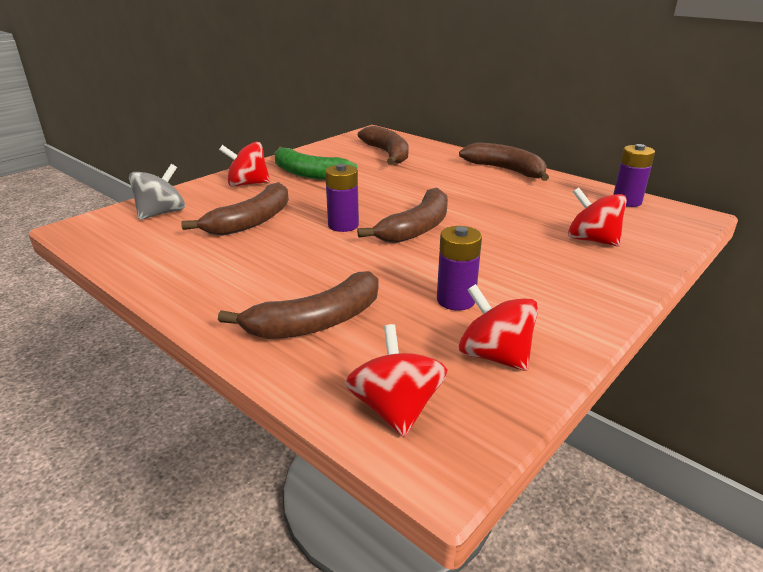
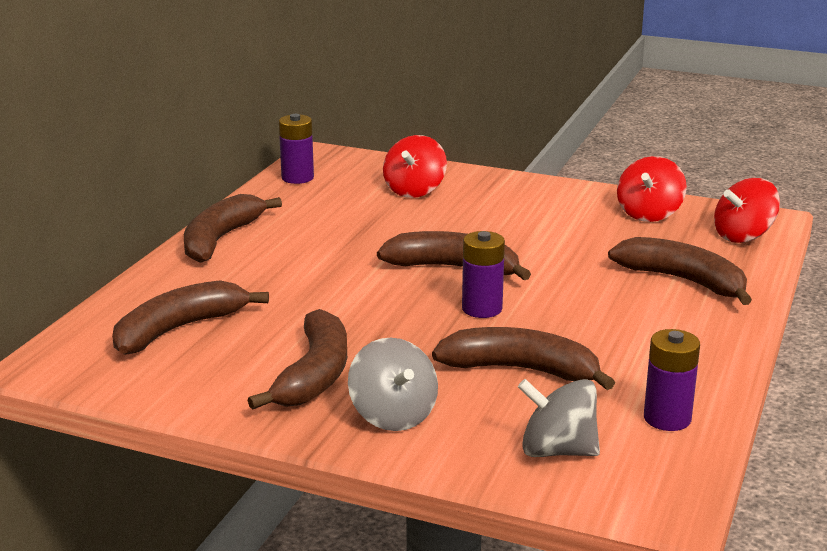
camera: 110 degrees left, 5 degrees down
(247, 184) = (393, 415): red spinning top -> grey spinning top
(308, 174) = (314, 375): green banana -> brown banana
(456, 300) = (587, 233): purple battery -> purple battery (667, 418)

